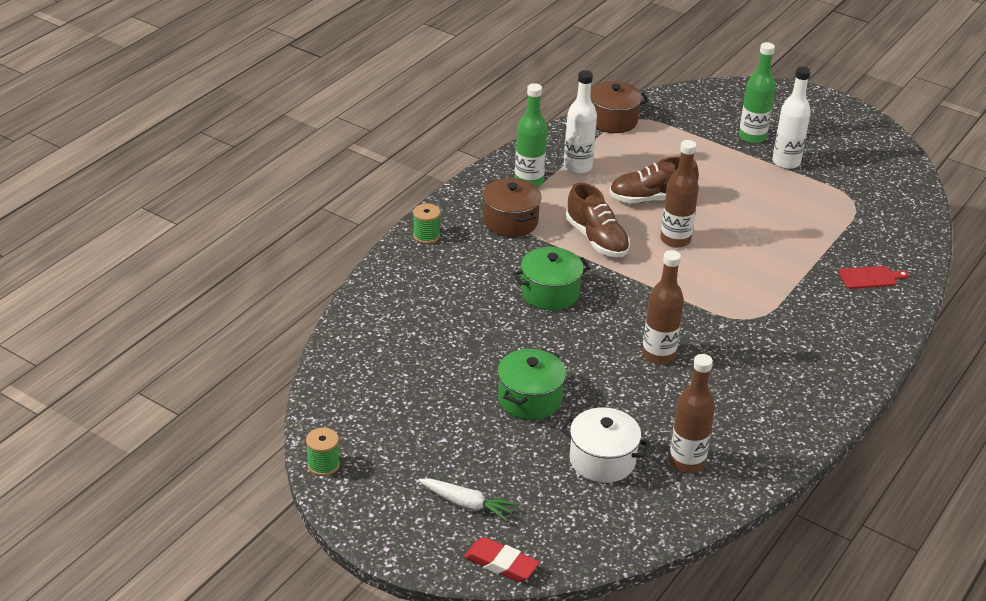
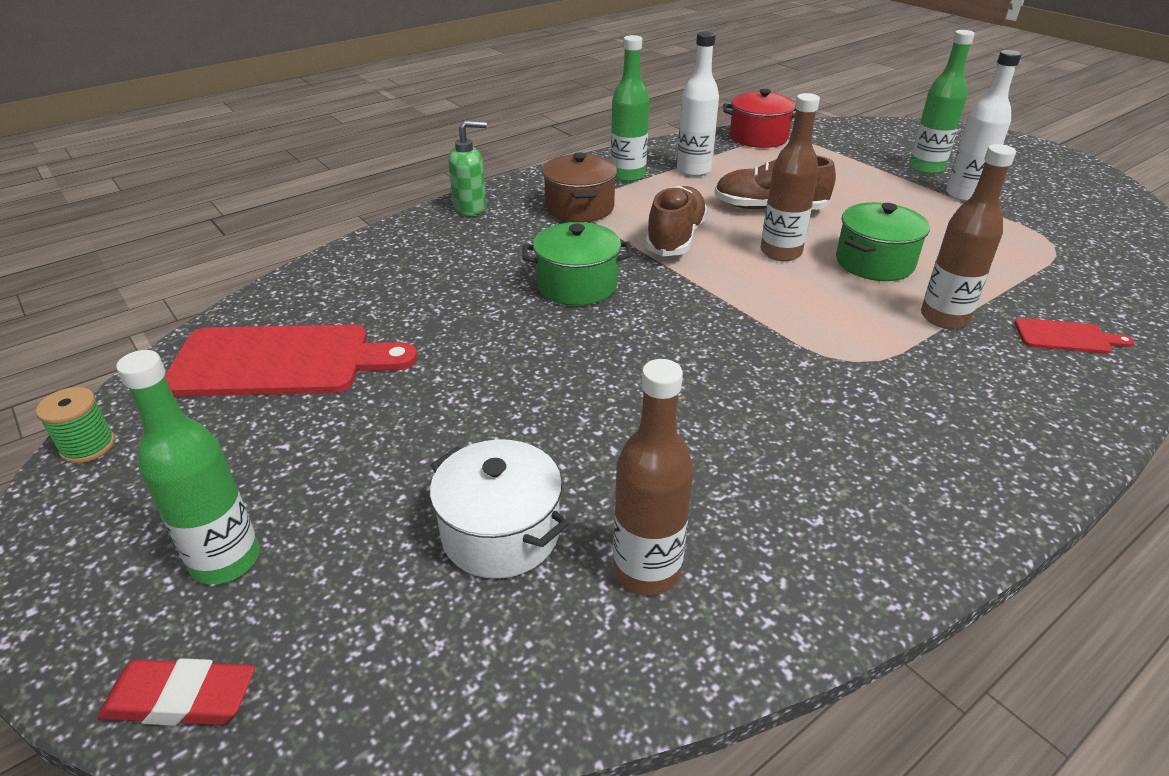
camera: 20 degrees right, 0 degrees up
(393, 388) = (281, 362): none -> red cutting board
(426, 236) = (470, 208): green spool -> green soap dispenser
(466, 504) = (226, 560): white carrot -> green bottle
(501, 564) = (181, 699): red eraser -> red eraser turned 45 degrees counterclockwise
(529, 399) = (454, 412): green pot -> green pot (874, 263)
(596, 239) = (675, 238): brown shoe -> brown shoe turned 150 degrees counterclockwise
(612, 120) = (758, 137): brown pot -> red pot
(658, 355) = (686, 386): brown bottle -> brown bottle (944, 318)

